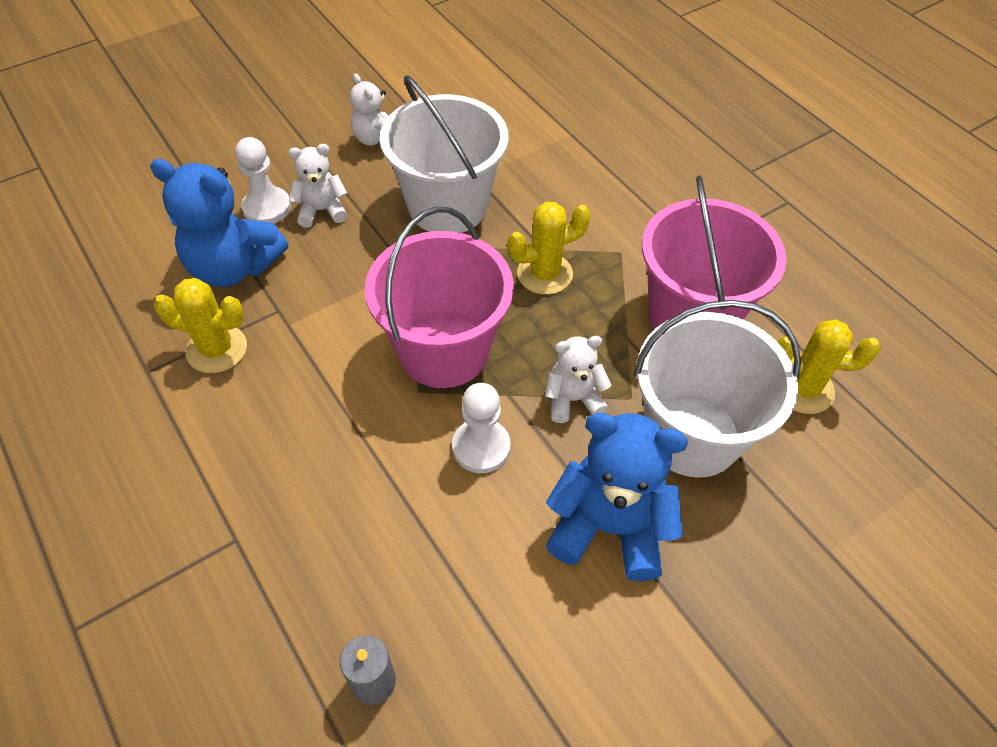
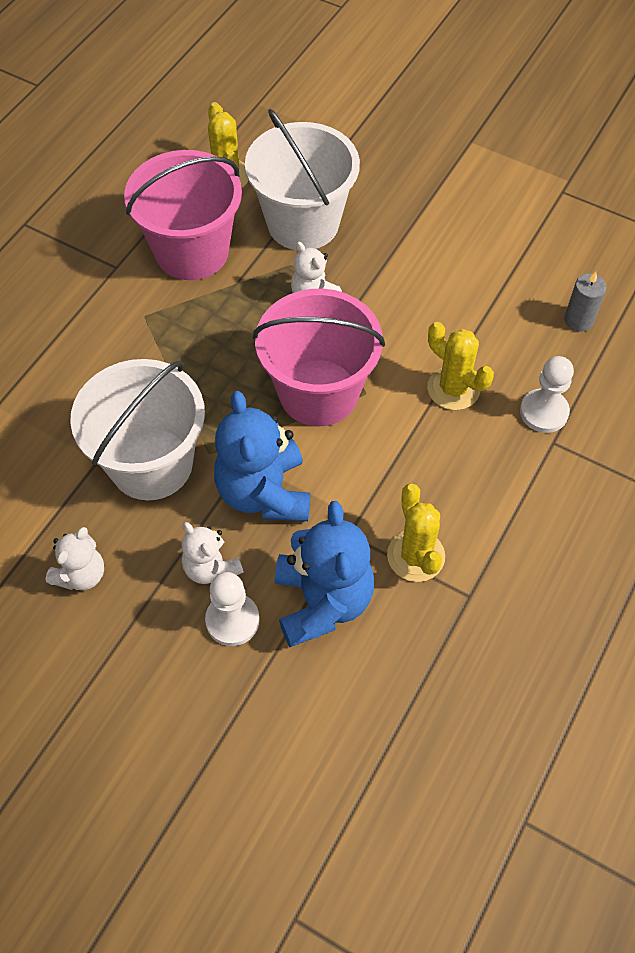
camera: 115 degrees left, 5 degrees up
(481, 447) = (388, 333): white pawn -> white pawn (544, 412)
(544, 274) = (198, 358): yellow cactus -> yellow cactus (453, 388)
(609, 527) = (402, 244): blue teddy bear -> blue teddy bear (264, 492)

